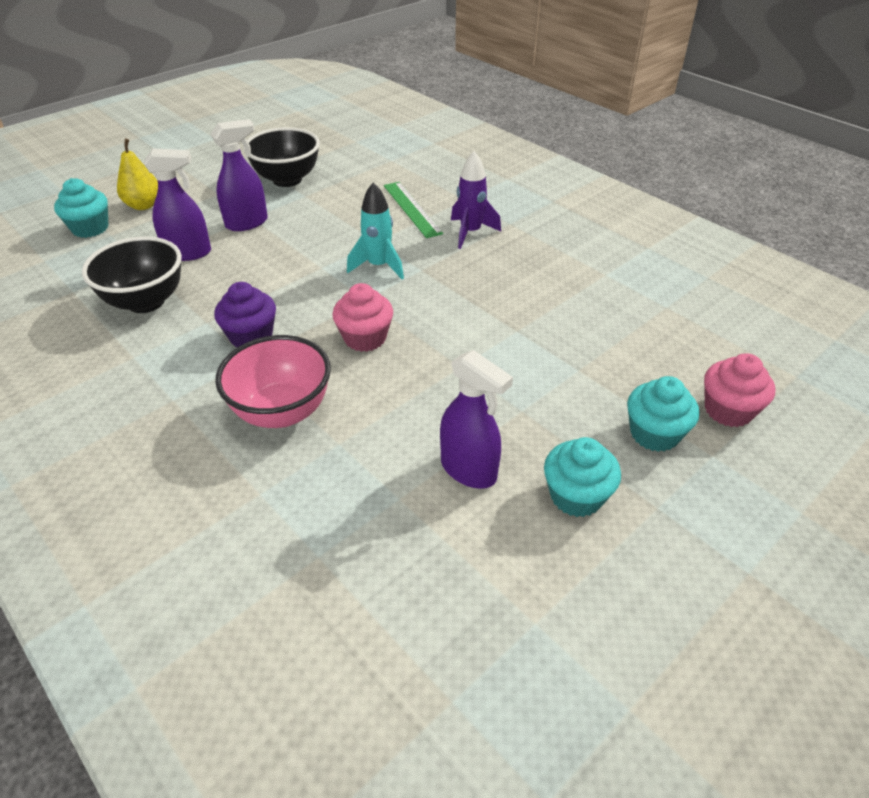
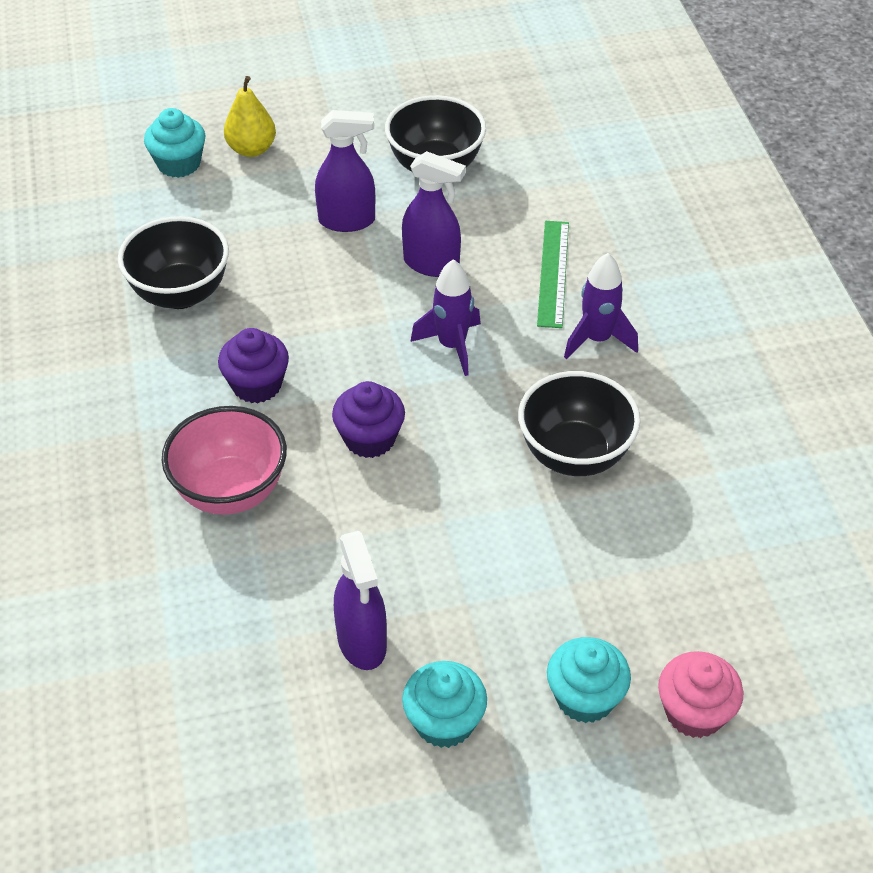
camera: 30 degrees right, 5 degrees up
(188, 253) = (259, 242): purple spray bottle -> purple spray bottle (431, 264)
(365, 338) = (370, 438): pink cupcake -> purple cupcake
(378, 266) = (452, 346): turquoise rocket -> purple rocket
(513, 296) = (574, 455): none -> black bowl

